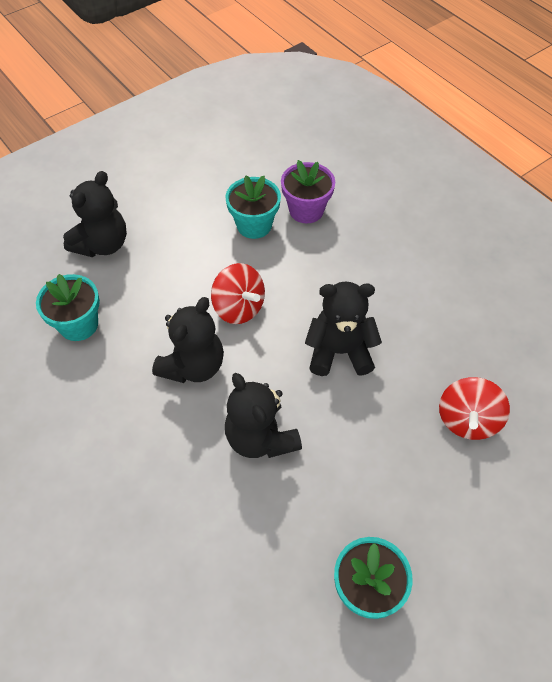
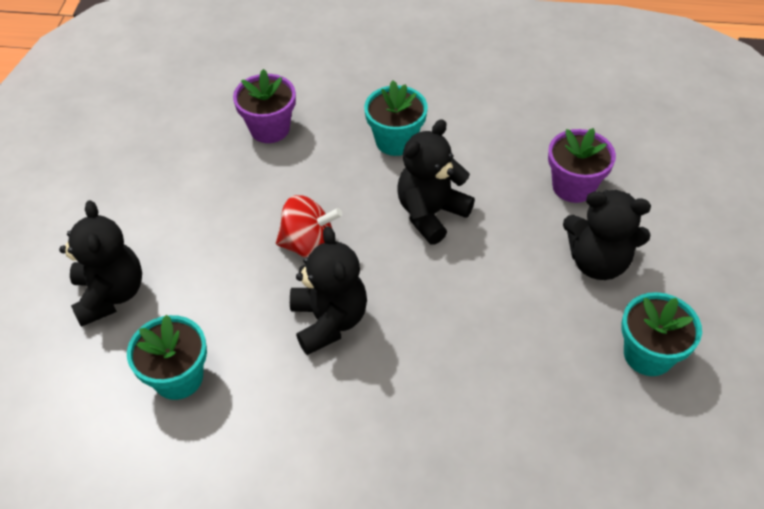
camera: 45 degrees left, 5 degrees down
(254, 225) = (238, 172): turquoise flower pot -> turquoise flower pot (395, 141)
(261, 438) = (451, 324): black teddy bear -> black teddy bear (598, 262)
(467, 420) = (573, 186): red spinning top -> purple flower pot

